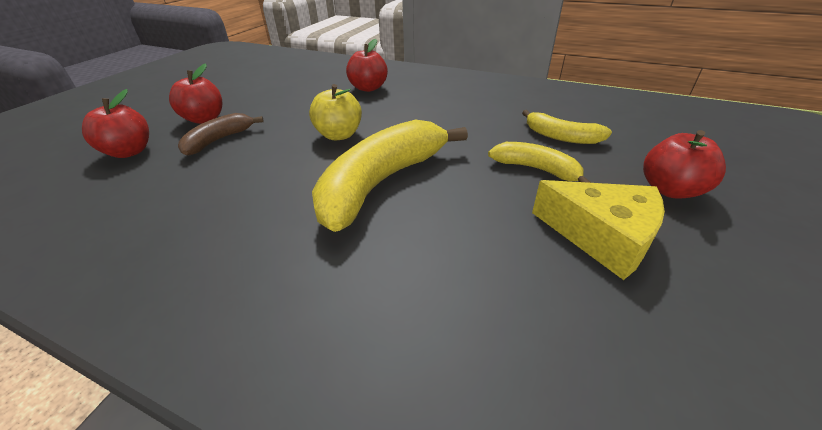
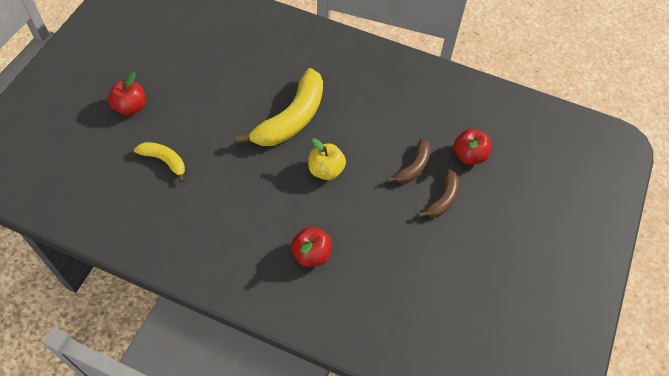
camera: 175 degrees right, 20 degrees up
(204, 119) = (443, 199): red apple -> brown banana
(536, 169) = (197, 127): yellow banana -> none
(601, 236) = (187, 79): yellow cheese -> none

